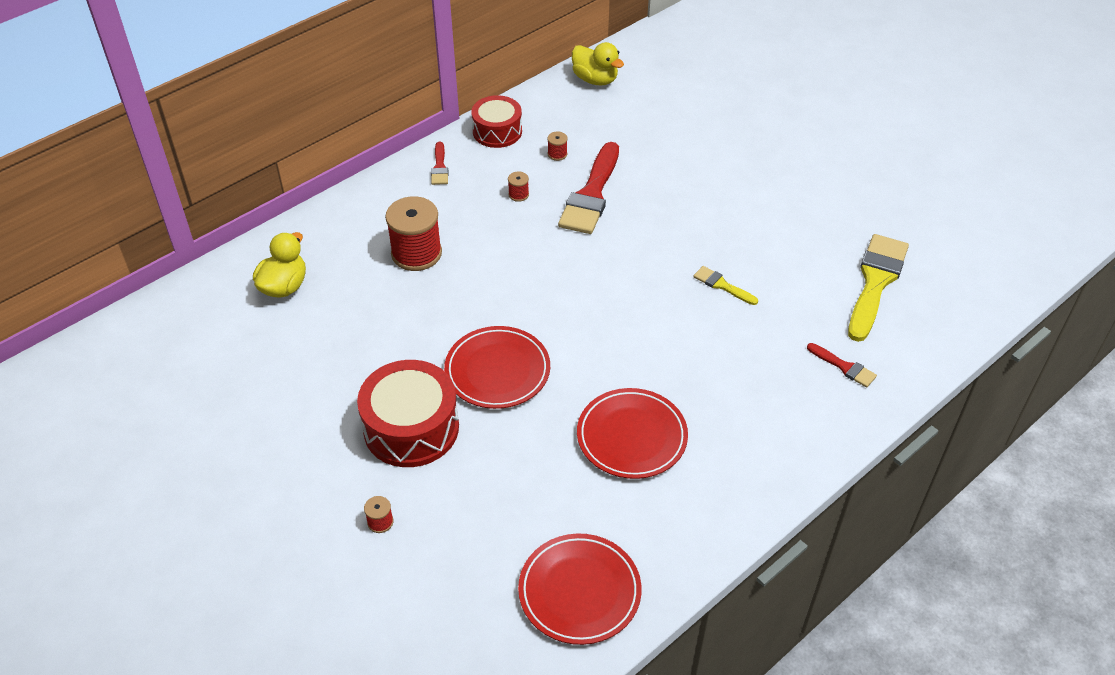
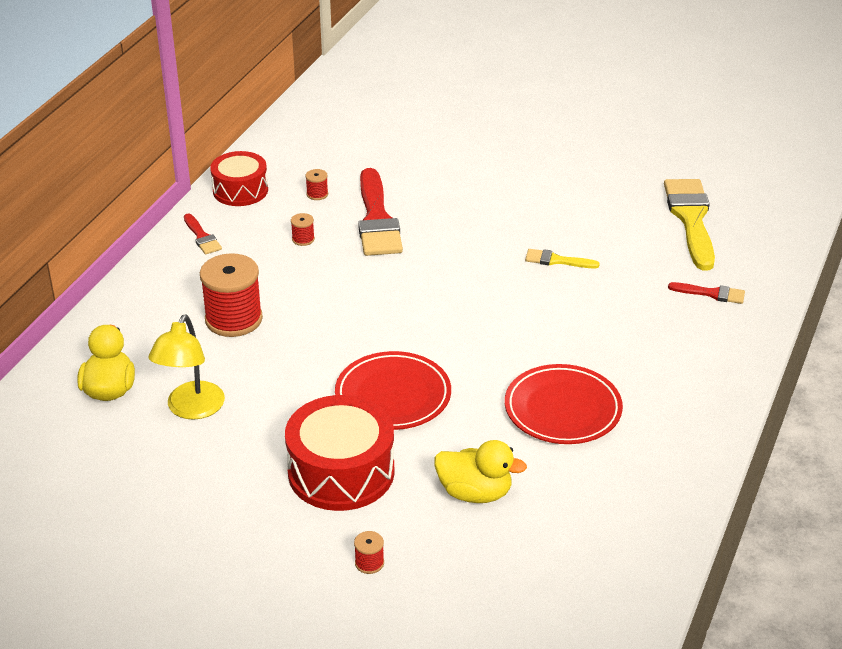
camera: 25 degrees left, 10 degrees down
(333, 326) = (191, 409): none -> yellow lamp
(579, 591) = (606, 552): red plate -> none
(595, 80) = (309, 121): yellow duck -> yellow duck (475, 493)

